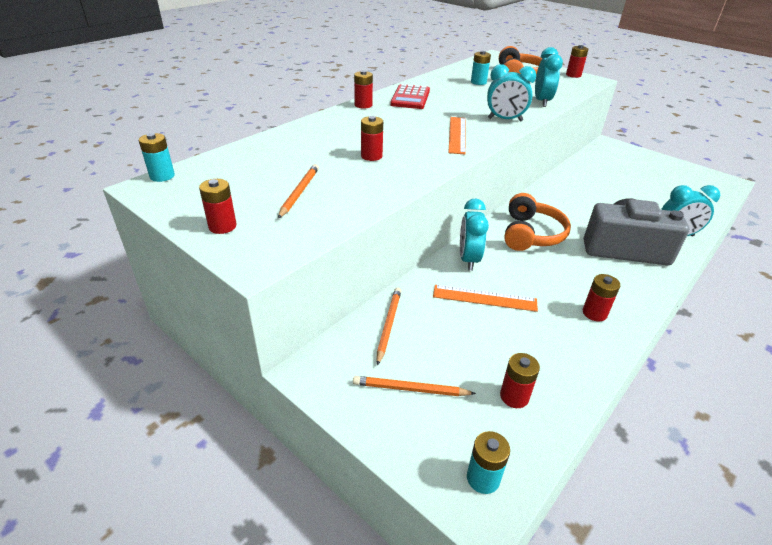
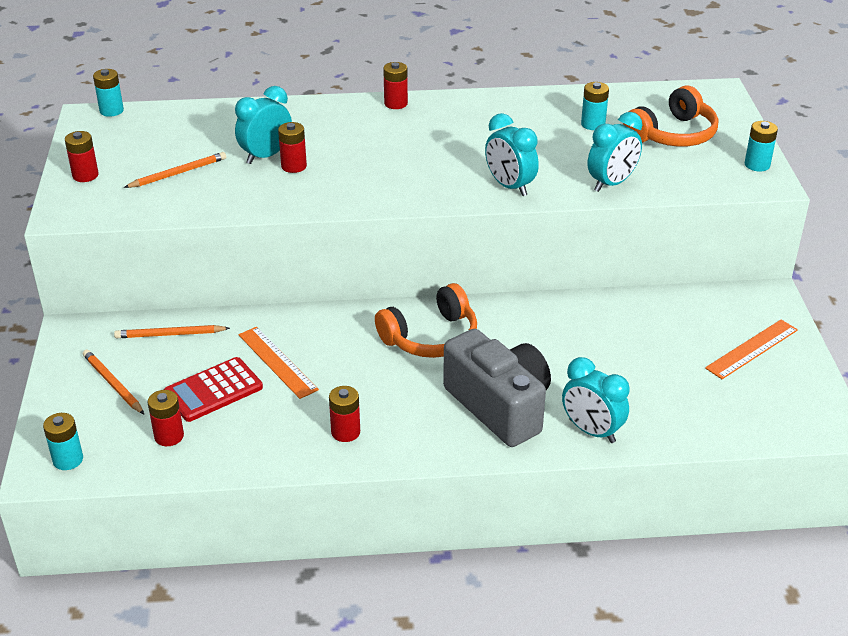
camera: 45 degrees right, 0 degrees up
(388, 325) = (170, 334): orange pencil -> orange pencil turned 150 degrees counterclockwise
(410, 98) = (464, 114): red calculator -> red calculator (213, 390)
(457, 134) = (418, 180): orange ruler -> orange ruler (752, 349)
(468, 259) = (325, 324): turquoise clock -> turquoise clock (266, 156)
(573, 75) = (757, 165): red battery -> turquoise battery

